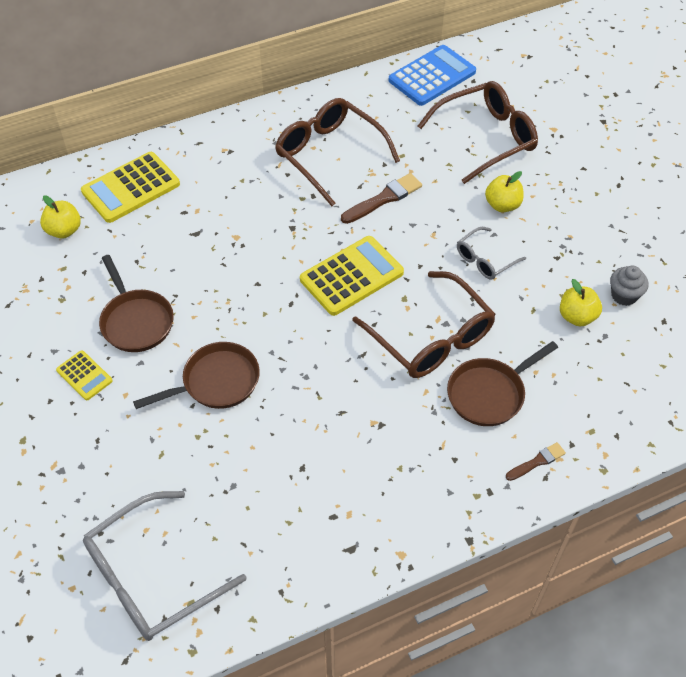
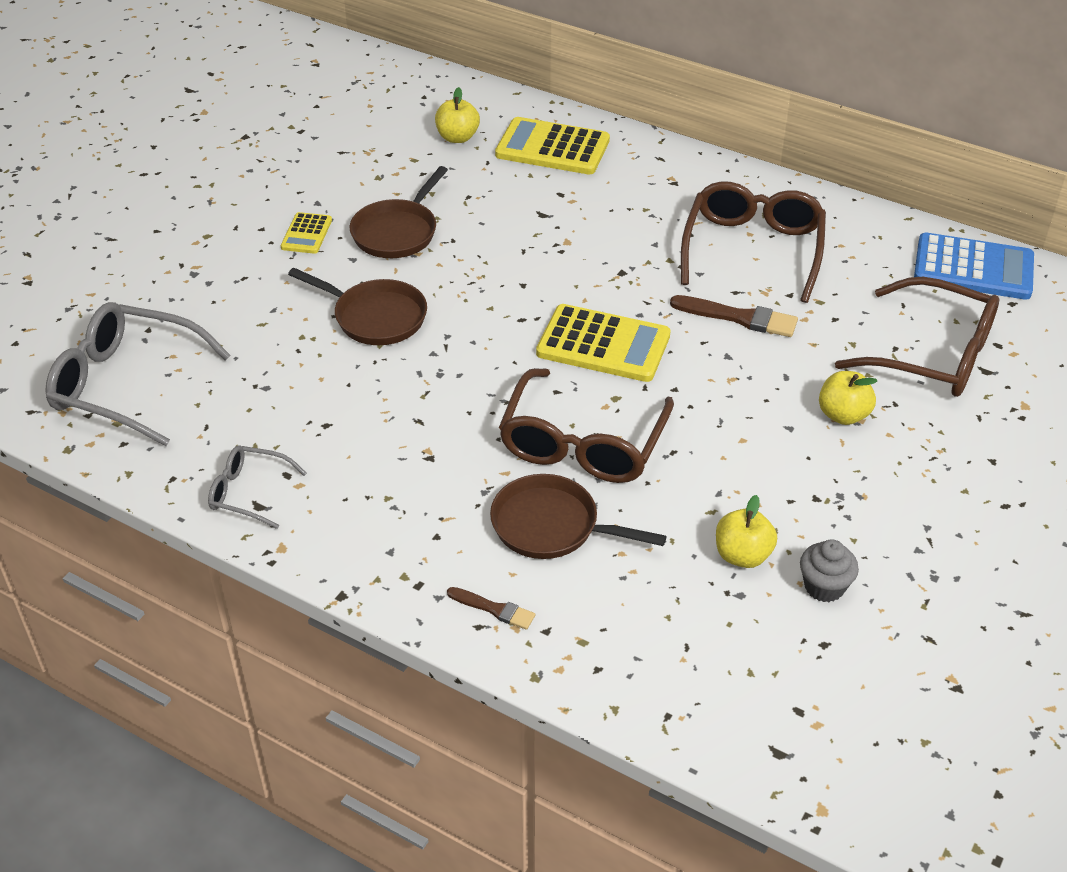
camera: 55 degrees right, 10 degrees down
(485, 260) = (742, 437): grey glasses -> grey glasses (249, 492)

